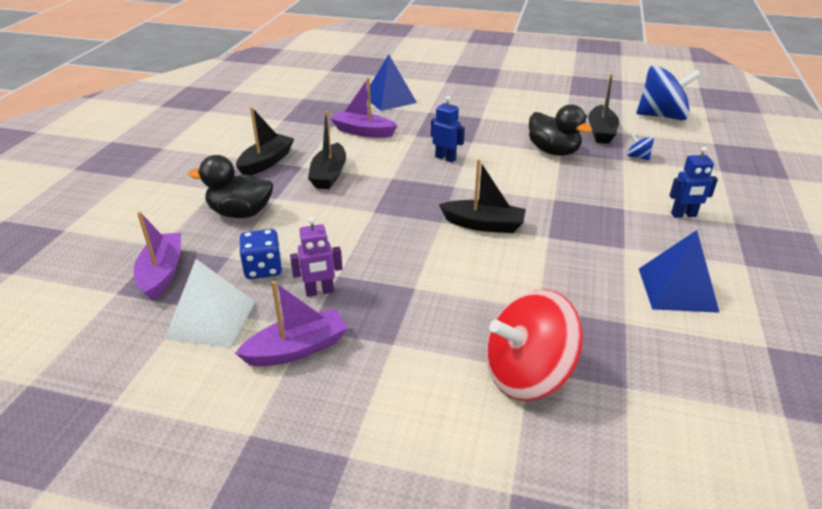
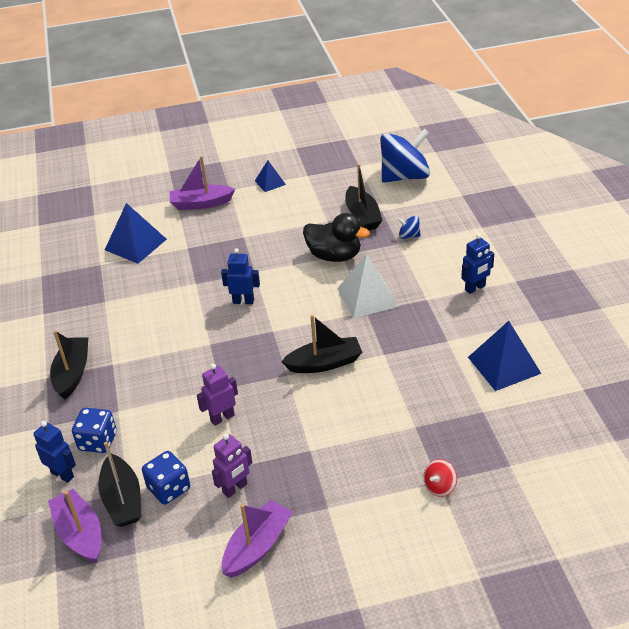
camera: 25 degrees left, 5 degrees up
(192, 225) = (62, 474): none -> blue robot
(211, 319) = (165, 555): white pyramid -> white pyramid (367, 297)
(240, 213) = (98, 441): black duck -> blue dice
(329, 175) = (147, 364): black boat -> black boat (122, 499)
(356, 233) = (222, 418): none -> purple robot
(363, 132) = (141, 298): purple boat -> purple boat (201, 203)
(527, 374) = (439, 486): red spinning top -> red spinning top, size x0.42
(532, 90) = (270, 182): none -> blue pyramid

